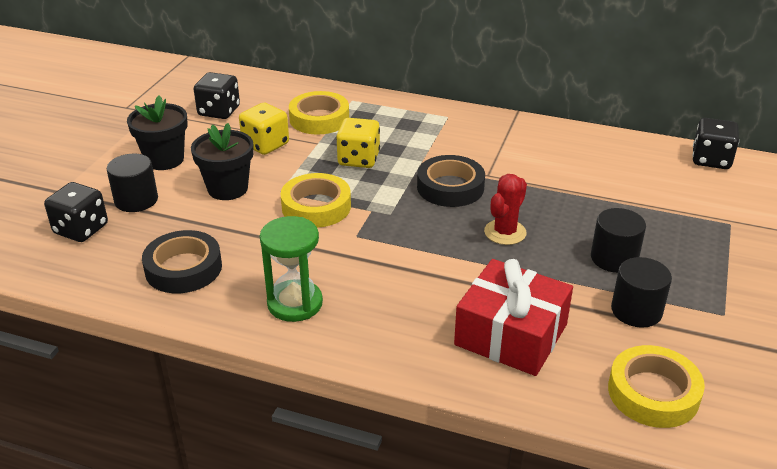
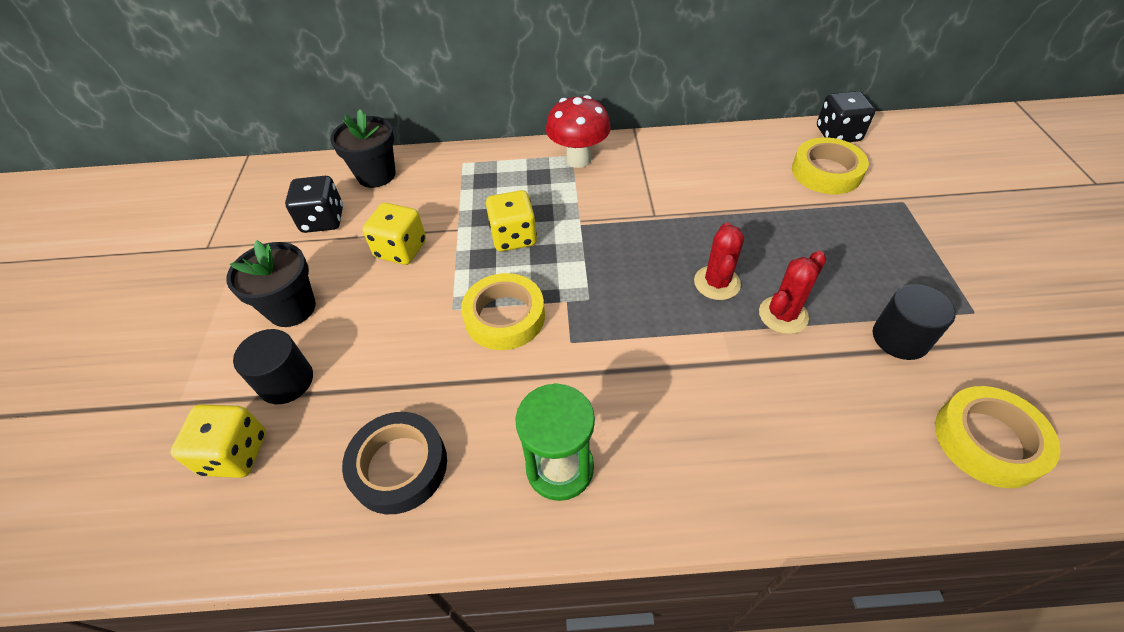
camera: 20 degrees left, 15 degrees up
(81, 229) = (235, 453): black dice -> yellow dice
(228, 189) = (390, 325): black flower pot -> black flower pot (376, 175)
(319, 119) = (441, 197): yellow tape -> yellow tape (826, 172)
(450, 187) = (628, 243): black tape -> none
(451, 121) = (578, 159): none -> red mushroom
(511, 334) = (809, 418): red gift -> none
(545, 268) = (783, 315): none -> red cactus
(614, 258) = (836, 279): black cylinder -> none

